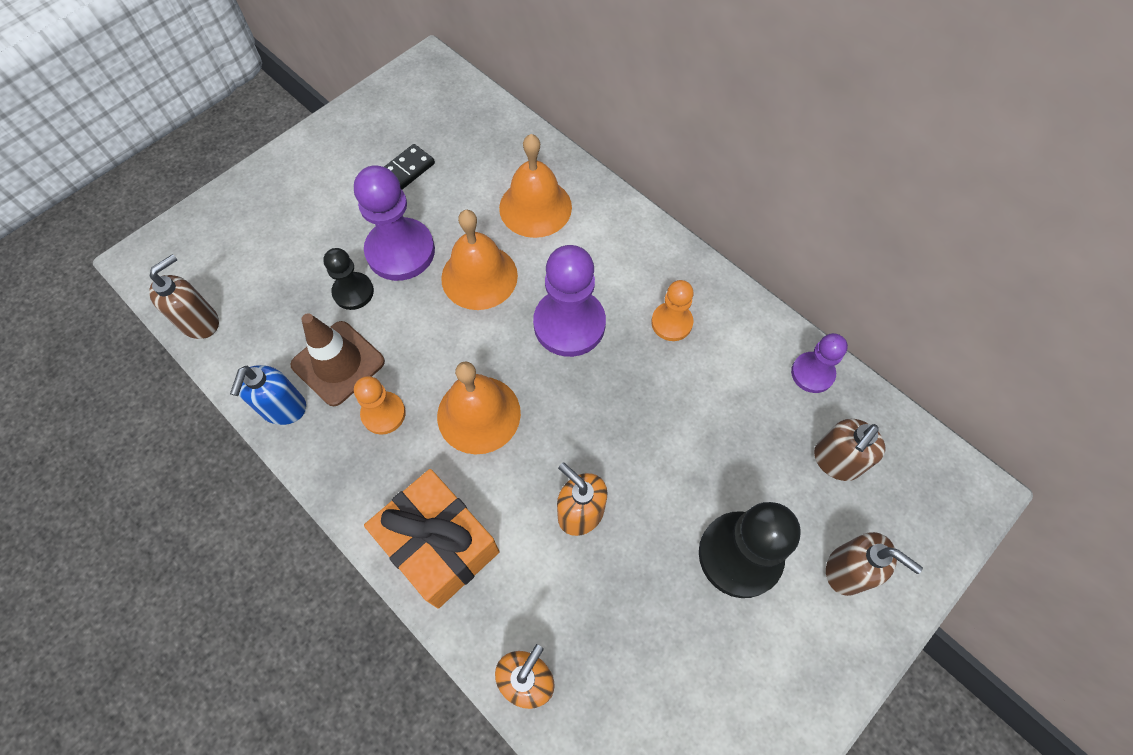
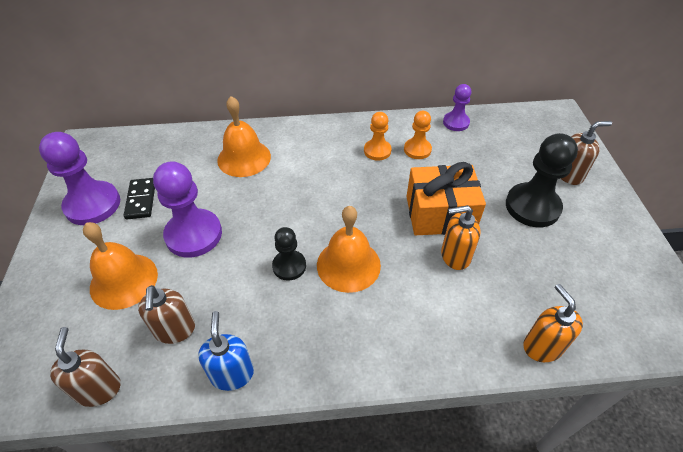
camera: 50 degrees left, 15 degrees down
(283, 408) = (232, 374): blue soap dispenser -> blue soap dispenser turned 150 degrees counterclockwise
(338, 363) = (234, 318): brown traffic cone -> none
(353, 292) = (192, 277): black pawn -> black pawn (289, 266)
(383, 413) = (298, 314): orange pawn -> orange pawn (417, 149)
(439, 545) = (418, 340): orange gift -> orange gift (440, 214)
(479, 276) = (258, 208): orange bell -> orange bell (124, 280)
(569, 324) = (334, 189): purple pawn -> purple pawn (93, 205)
(836, 461) = (509, 143): brown soap dispenser -> brown soap dispenser (175, 330)

